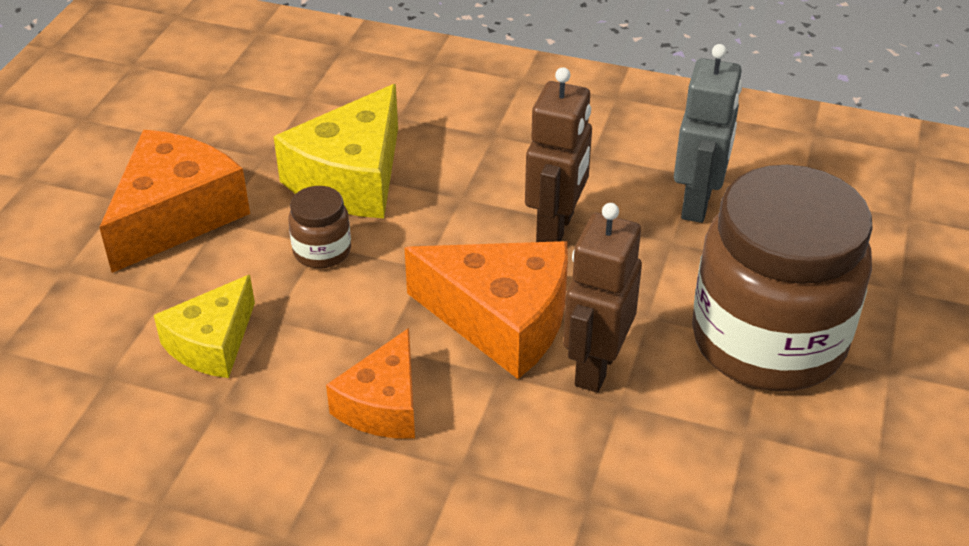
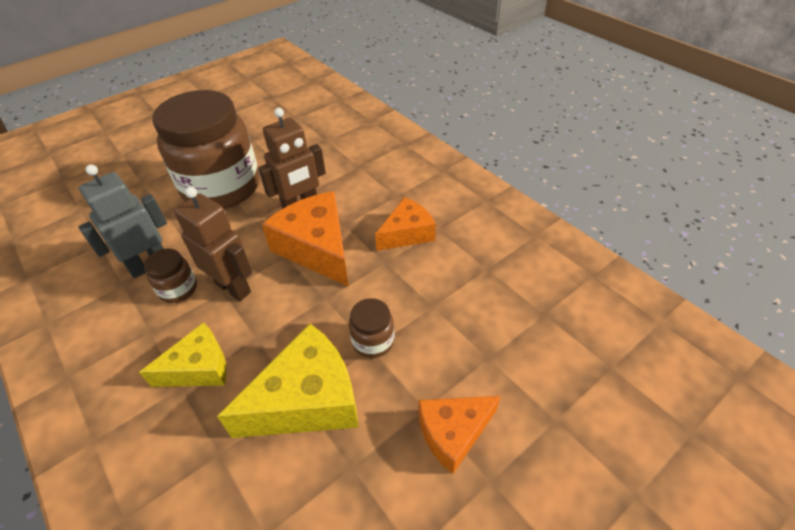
camera: 145 degrees left, 5 degrees up
(176, 215) = (453, 433): orange cheese -> orange cheese, size x0.63
(212, 343) = (474, 307): yellow cheese -> yellow cheese (199, 368)
(556, 228) = (233, 287): brown robot -> brown robot turned 75 degrees clockwise
(619, 198) = (178, 289): none -> brown jar

